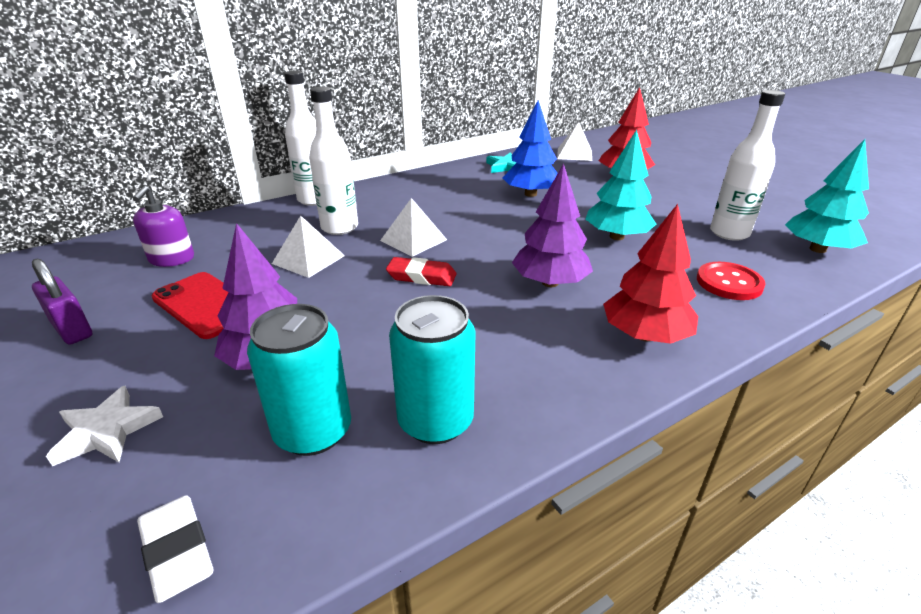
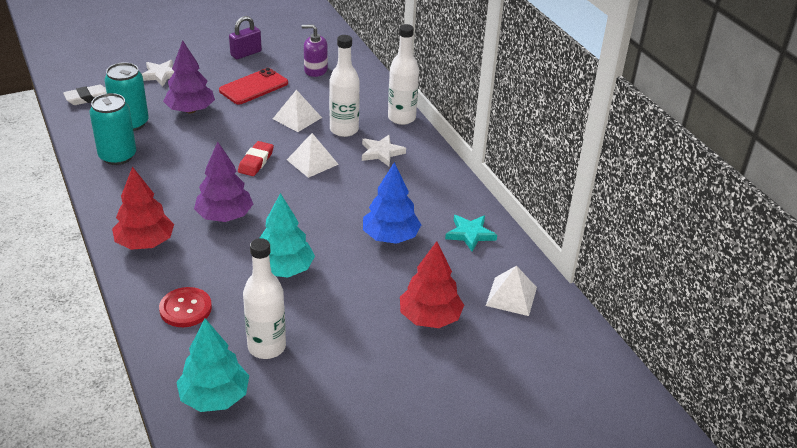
camera: 95 degrees right, 5 degrees up
(387, 205) = (381, 152): none -> white star

